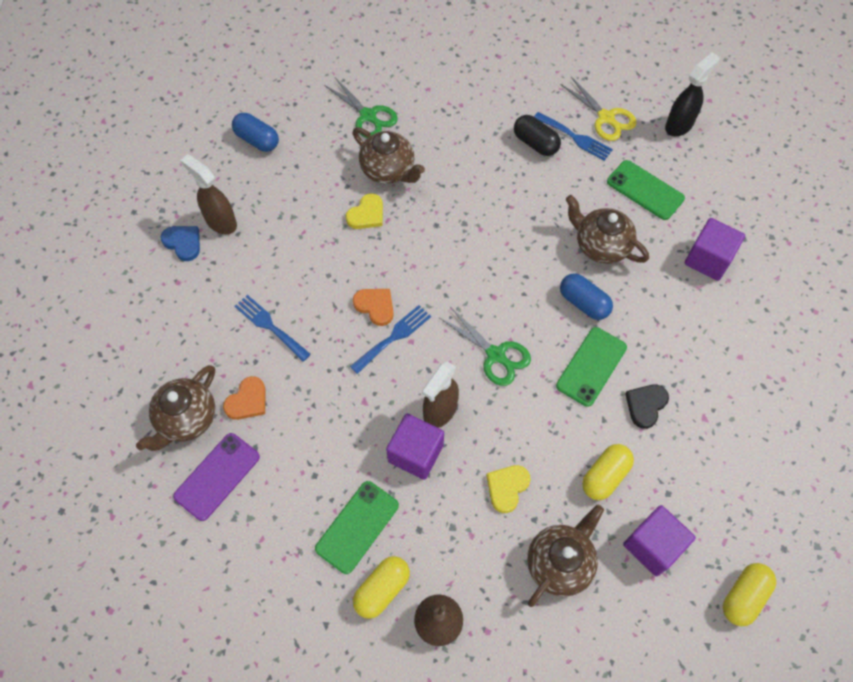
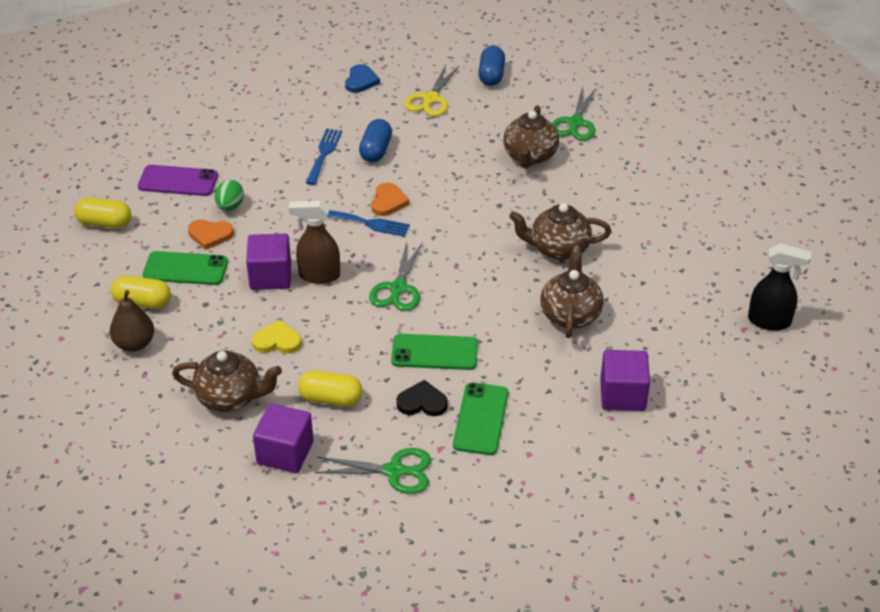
camera: 60 degrees right, 20 degrees down
(186, 419) = (213, 147): brown teapot -> brown teapot (558, 249)
(221, 222) = (396, 90): brown spray bottle -> none
(247, 401) = (250, 170): orange heart -> orange heart (210, 235)
(290, 444) = (230, 206): none -> green egg
(366, 214) = (473, 162): yellow heart -> none
(535, 143) = (646, 232): black capsule -> none
(575, 138) = (680, 255): blue fork -> none
(583, 303) = (497, 325): blue capsule -> blue capsule (376, 150)
(606, 118) = (725, 267): yellow scissors -> yellow scissors (430, 99)
(645, 190) = (663, 323): green phone -> green phone (480, 419)
(715, 466) = (395, 471): none -> green scissors
(743, 596) = (276, 532): yellow capsule -> yellow capsule (104, 223)

